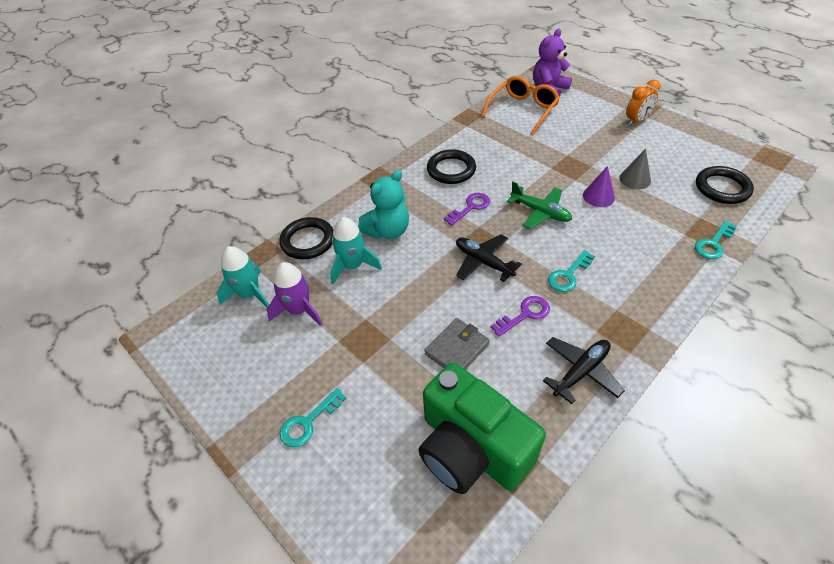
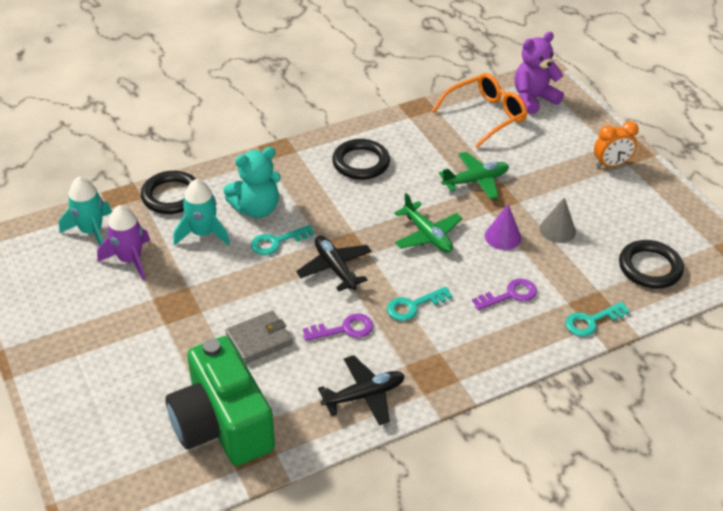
camera: 15 degrees right, 5 degrees down
(308, 422) = (91, 358): turquoise key -> turquoise key (277, 242)
(470, 207) = (356, 209): purple key -> purple key (510, 295)
(548, 159) = (475, 181): none -> green plane

